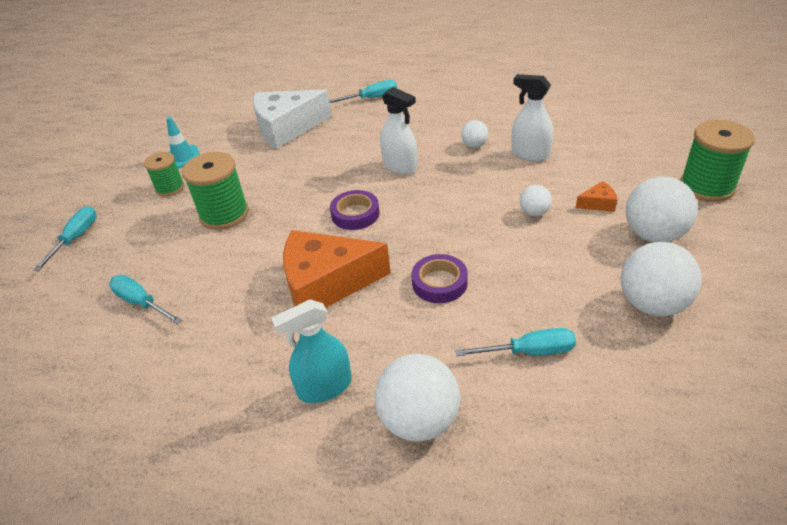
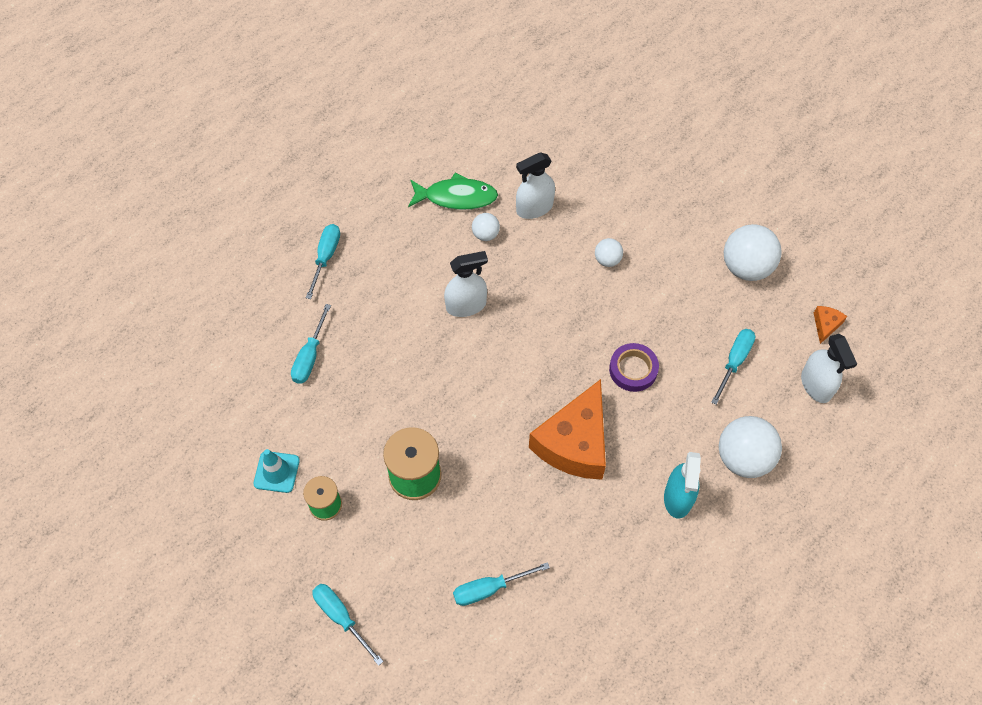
camera: 60 degrees left, 20 degrees up
(286, 128) = (310, 356): white cheese -> turquoise screwdriver
(355, 214) = (504, 376): purple tape -> none
(489, 119) = (456, 197): none -> green fish
(582, 443) = (816, 385): none -> white spray bottle
(598, 203) = (631, 215): orange cheese -> orange cheese (826, 325)
(654, 234) = (689, 212): white ball -> none
(707, 186) = (668, 141): green spool -> none

